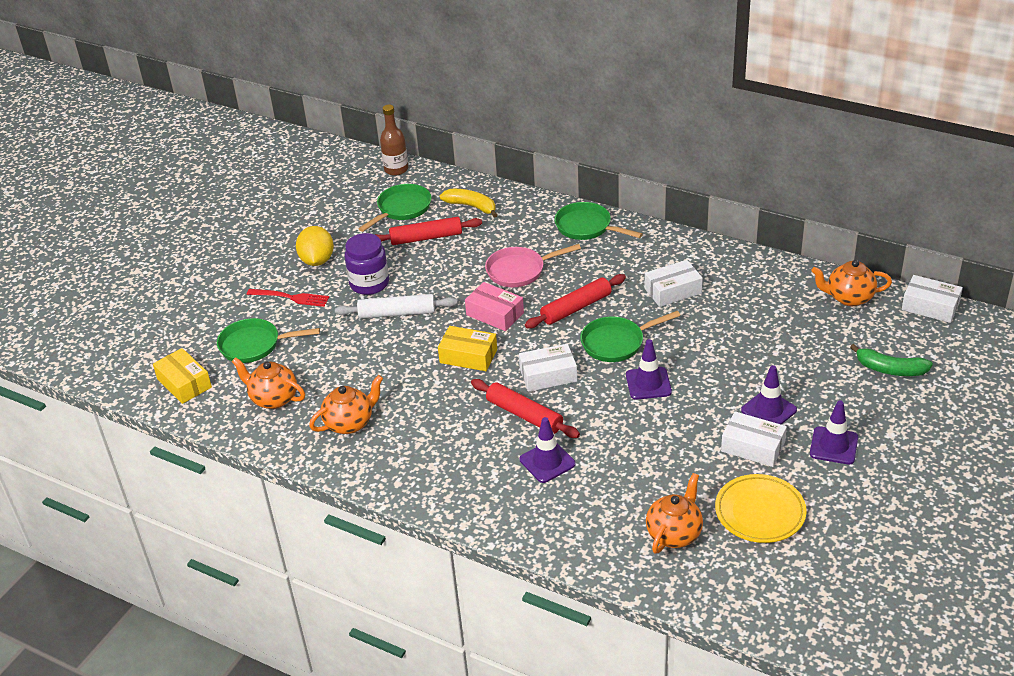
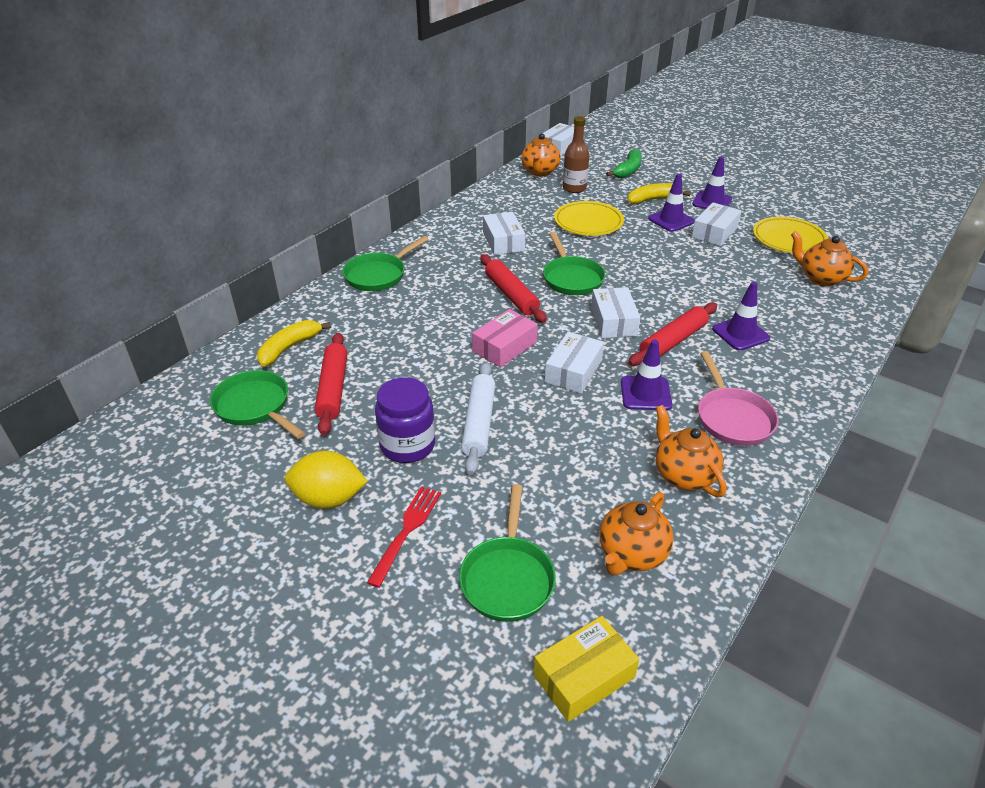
camera: 85 degrees left, 0 degrees up
(396, 169) = (156, 407): brown bottle -> brown bottle (574, 188)
(468, 356) = (573, 371): yellow box -> white box
(519, 271) = (434, 324): pink pan -> pink pan (732, 418)
(648, 383) = (632, 268): purple traffic cone -> purple traffic cone (645, 393)
(737, 345) = (588, 222): none -> yellow plate
(816, 394) = (653, 200): none -> yellow banana

